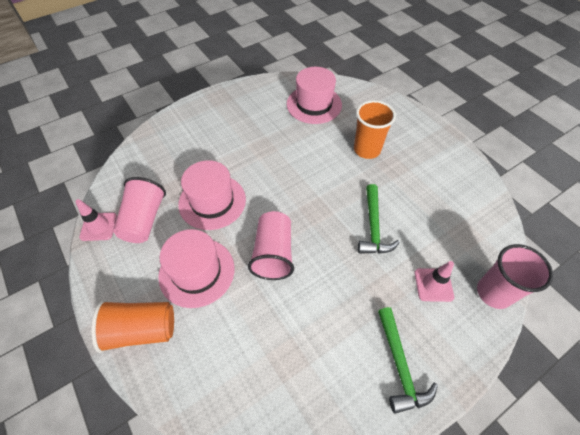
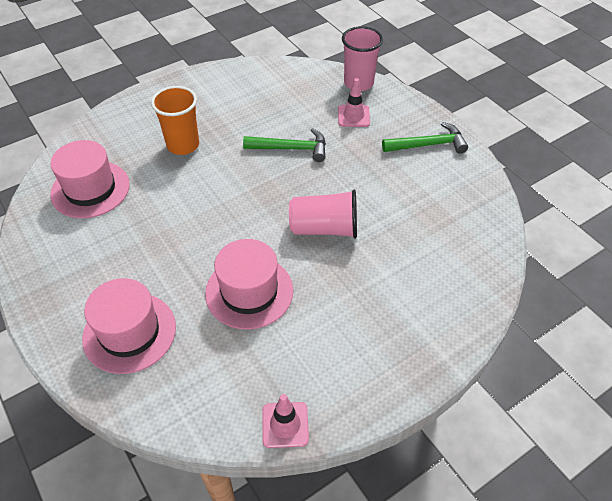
camera: 90 degrees left, 5 degrees down
(141, 330) = (424, 342): orange cup -> none
(144, 220) = (275, 367): pink cup -> none
(197, 272) = (350, 297): pink hat -> pink hat (129, 332)

